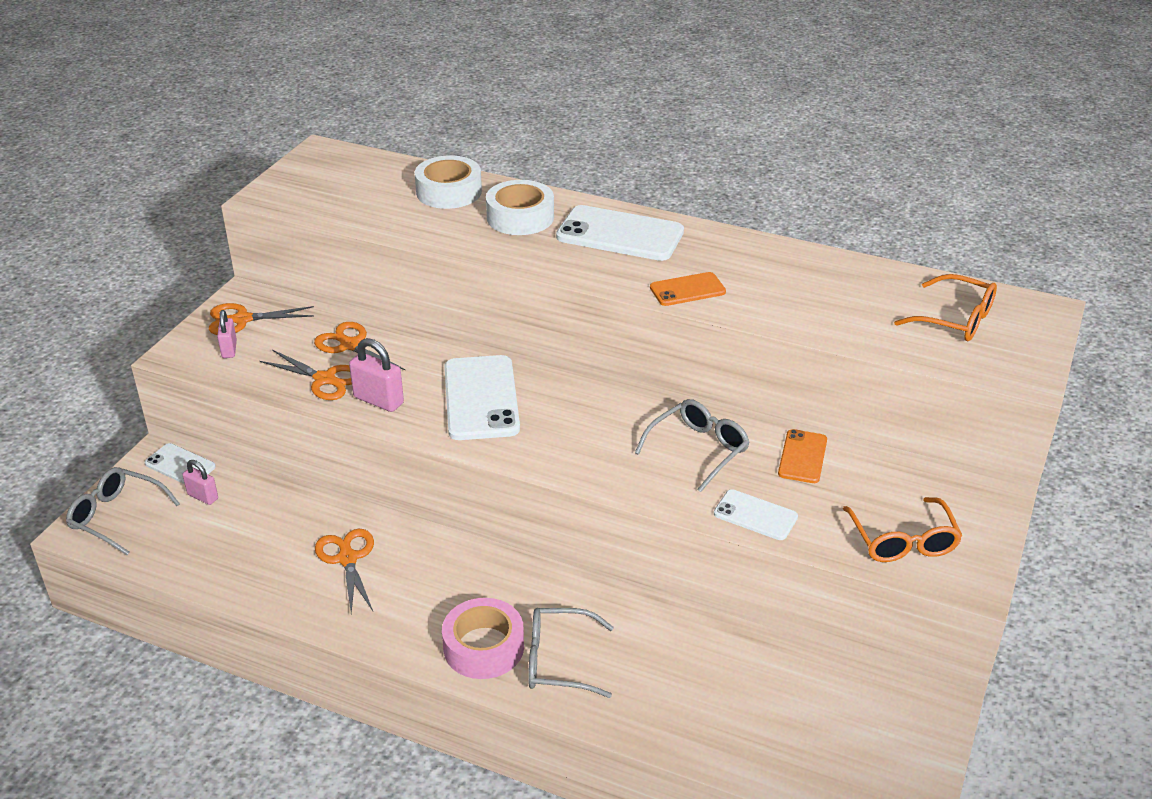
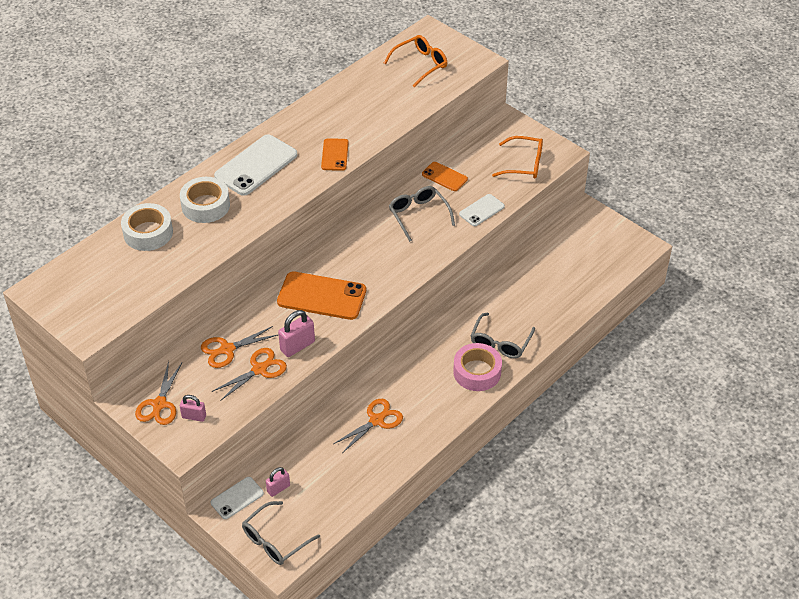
camera: 70 degrees left, 10 degrees up
(347, 559) = (376, 420): orange scissors -> orange scissors turned 135 degrees clockwise
(481, 398) = (321, 296): white phone -> orange phone

